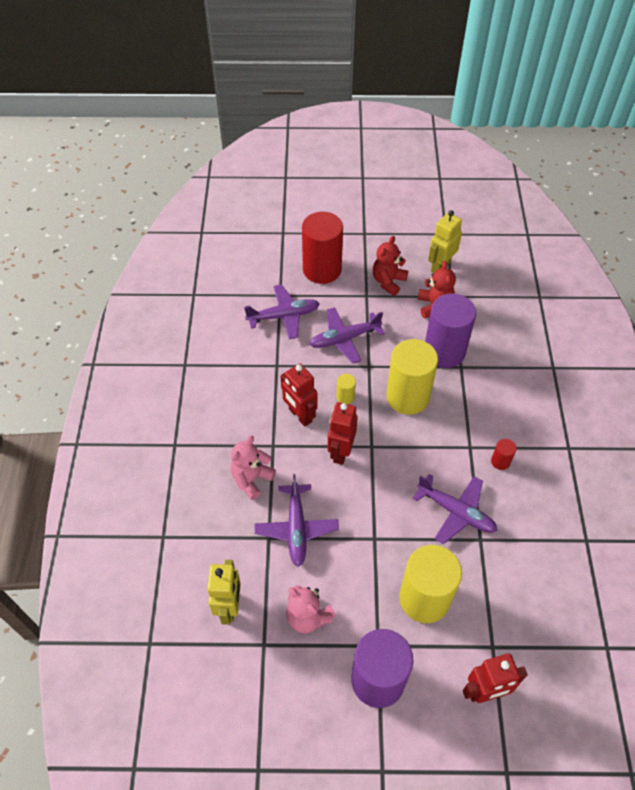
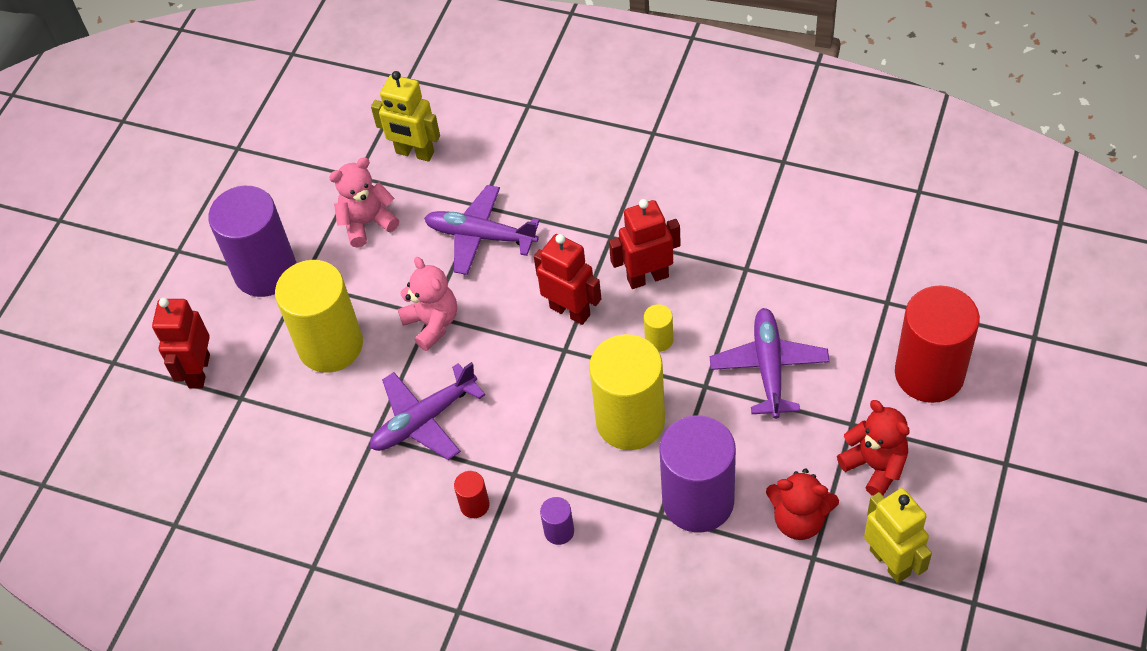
camera: 115 degrees right, 0 degrees up
(251, 479) = (569, 204): pink teddy bear -> pink teddy bear (432, 323)
(284, 316) = (840, 298): purple plane -> none
(495, 412) = (559, 531): none -> purple cylinder

